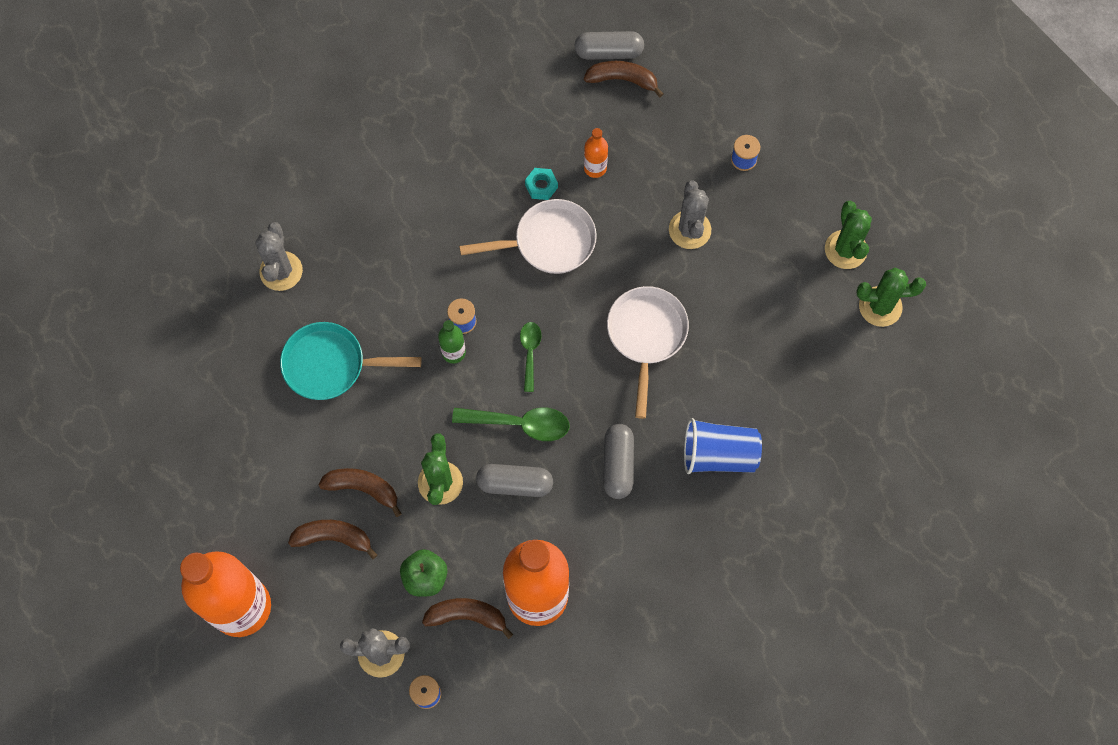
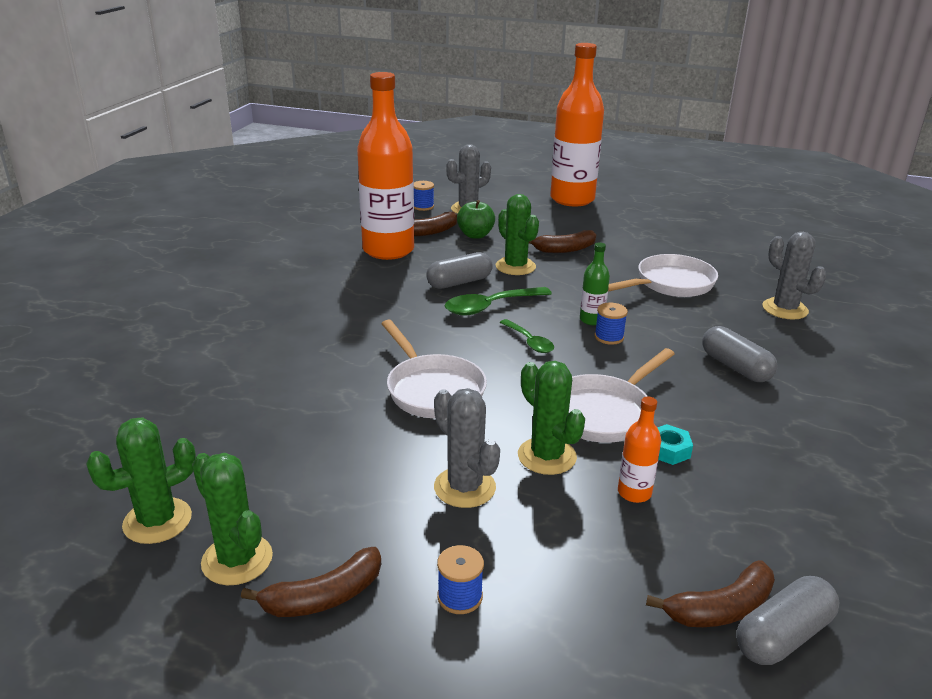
camera: 145 degrees right, 40 degrees down
(330, 365) = (670, 284): turquoise pan -> white pan
(333, 537) = (555, 230): brown banana -> brown banana (324, 597)
(618, 465) = (384, 315): grey capsule -> grey capsule (735, 367)
(620, 225) = (547, 456): none -> green cactus
(718, 455) = (294, 348): blue cup -> none

